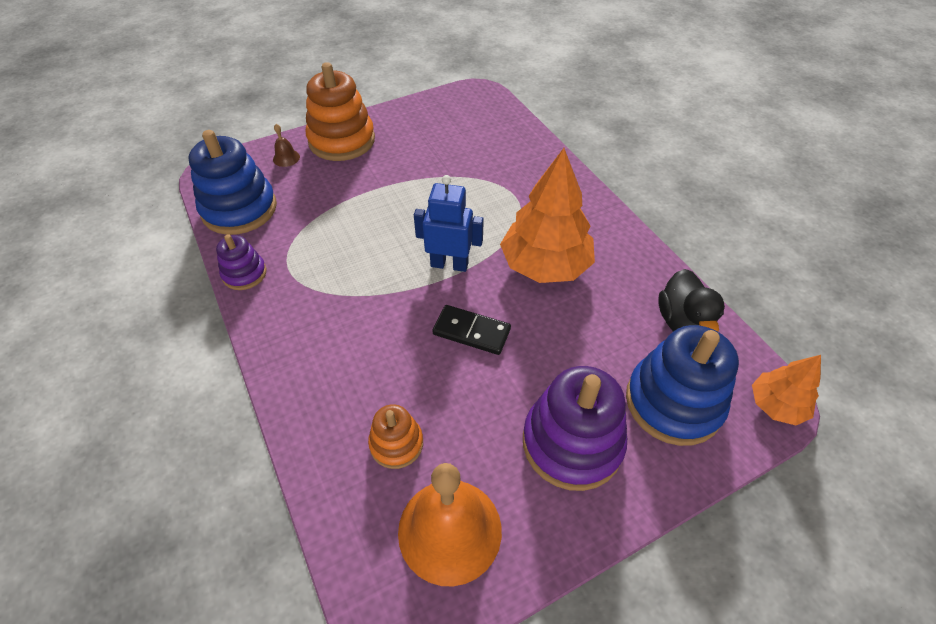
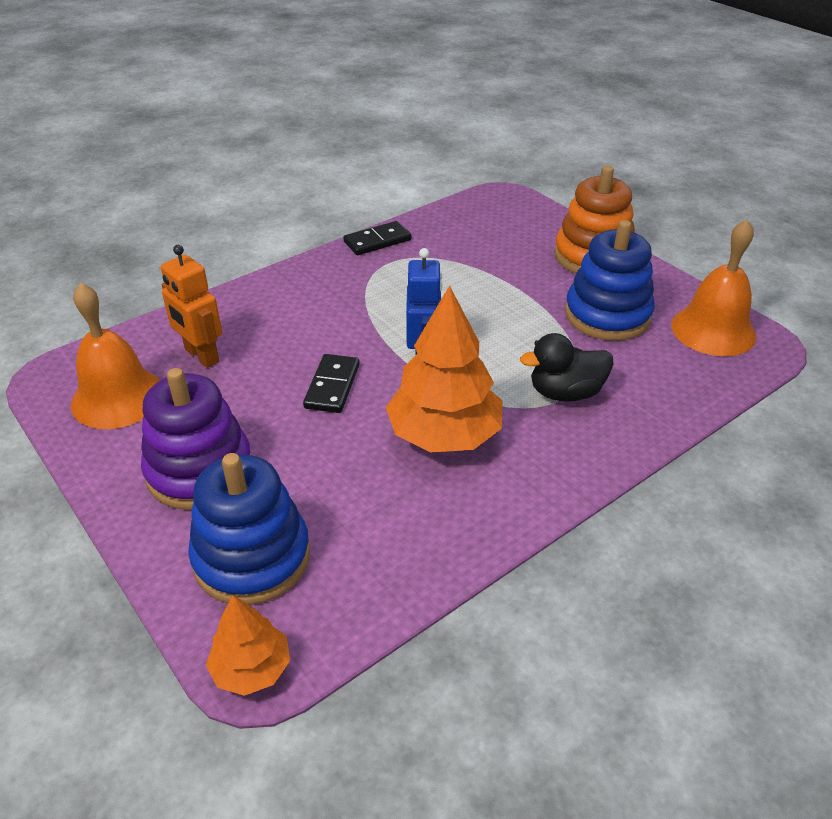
camera: 80 degrees right, 10 degrees down
(239, 209) = (458, 220): blue stacking toy -> blue stacking toy (607, 315)
(244, 274) = (377, 241): purple stacking toy -> black domino
(286, 158) = (544, 229): brown bell -> none
(396, 443) = (201, 356): orange stacking toy -> orange robot
(457, 108) = (713, 330): none -> orange bell
(683, 323) = (376, 571): black duck -> black duck (565, 393)

